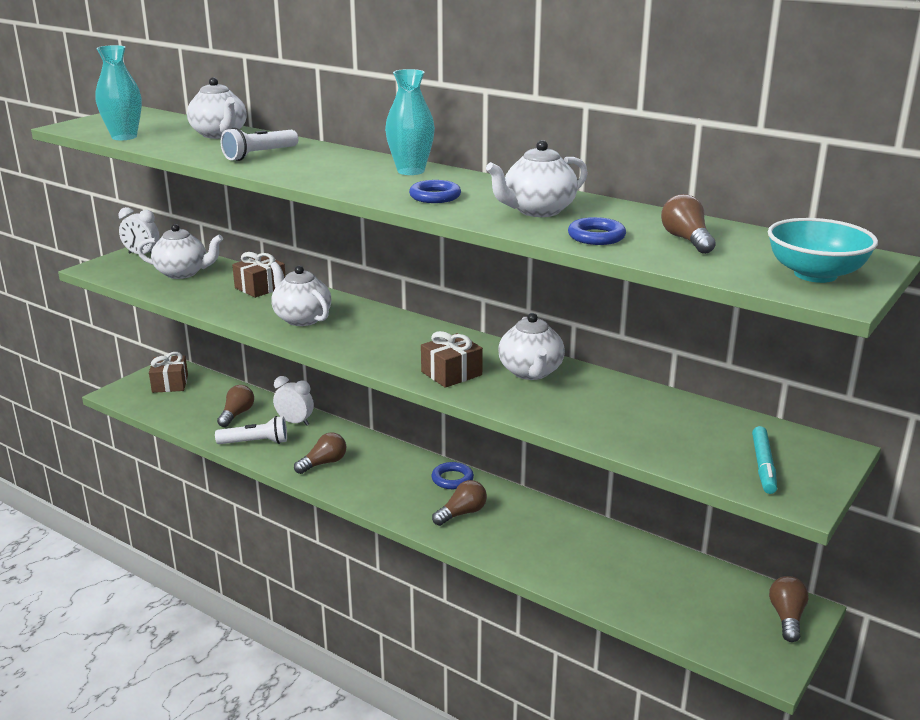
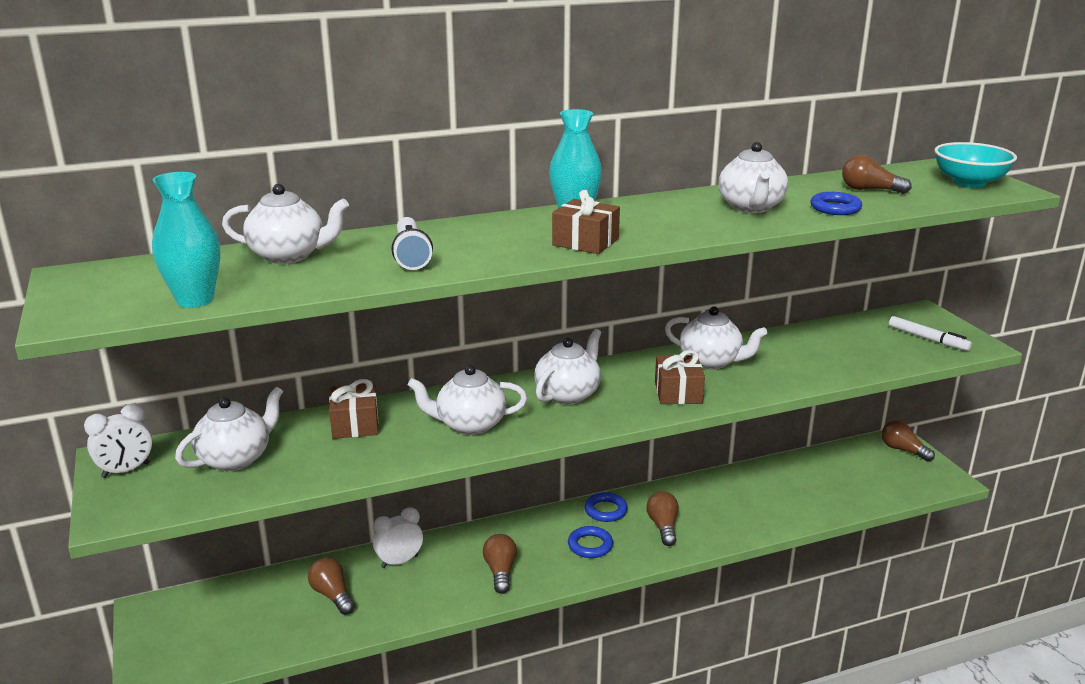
camera: 55 degrees left, 0 degrees up
(170, 384) = (190, 623): brown gift -> brown gift (585, 242)
(255, 442) = (408, 602): white flashlight -> none
(391, 335) = (568, 394): none -> white teapot
(435, 196) = (666, 226): blue ring -> blue ring (590, 545)
(763, 466) = (928, 339): turquoise marker -> white marker

